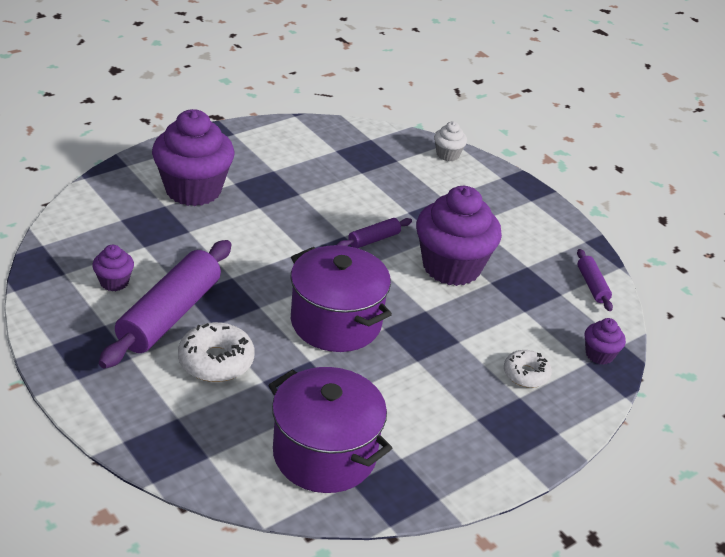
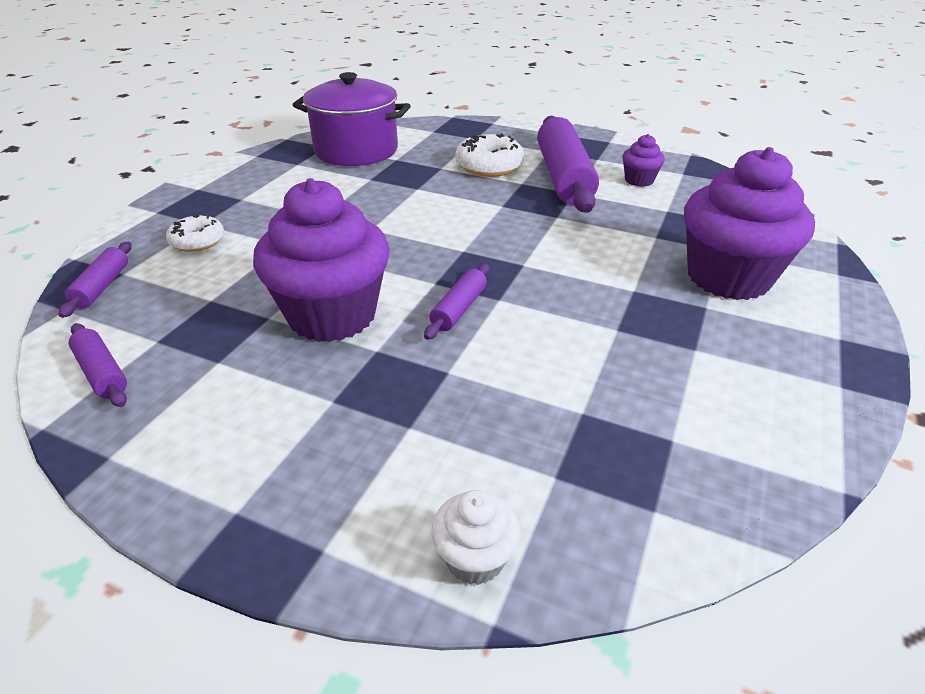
camera: 155 degrees right, 0 degrees up
(336, 322) = (421, 217): purple pot -> none
(599, 355) = (102, 286): purple cupcake -> purple rolling pin

